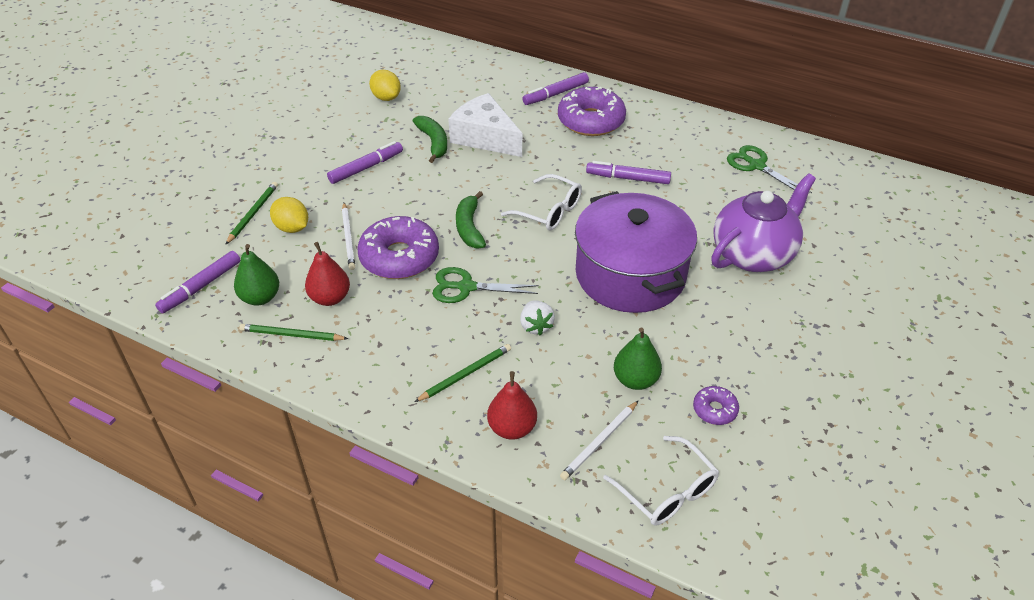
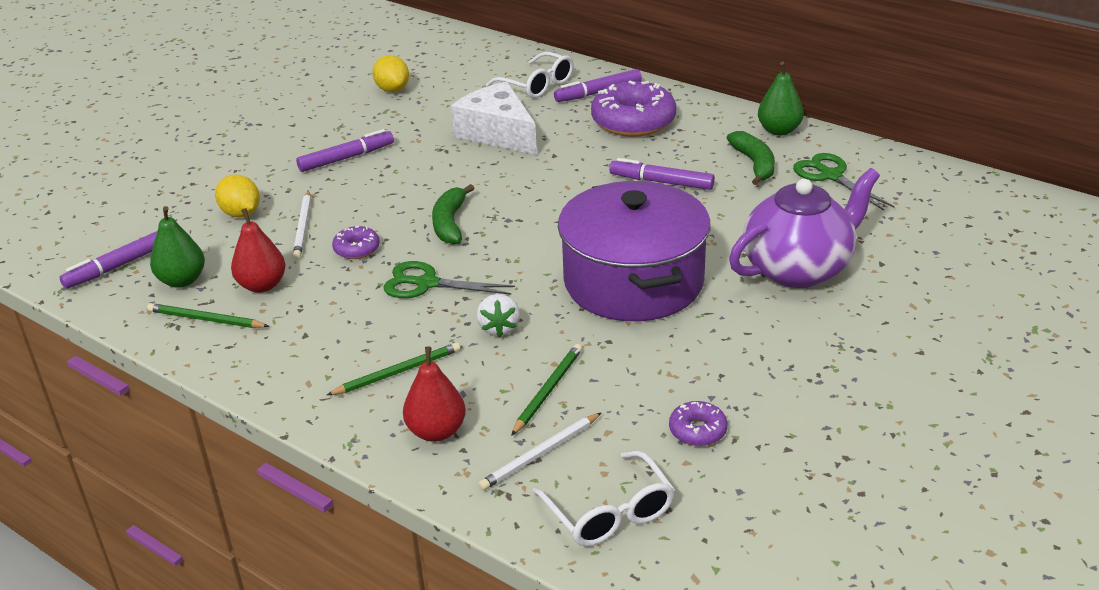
camera: 10 degrees right, 10 degrees down
(253, 214) = (201, 198): green pencil -> green pencil (547, 391)
(399, 257) = (357, 249): purple donut -> purple donut, size x0.48
(433, 142) = (434, 136): green banana -> green banana (754, 164)
(549, 211) = (553, 211): white glasses -> white glasses (537, 85)
(635, 380) = (605, 392): green pear -> green pear (779, 130)

